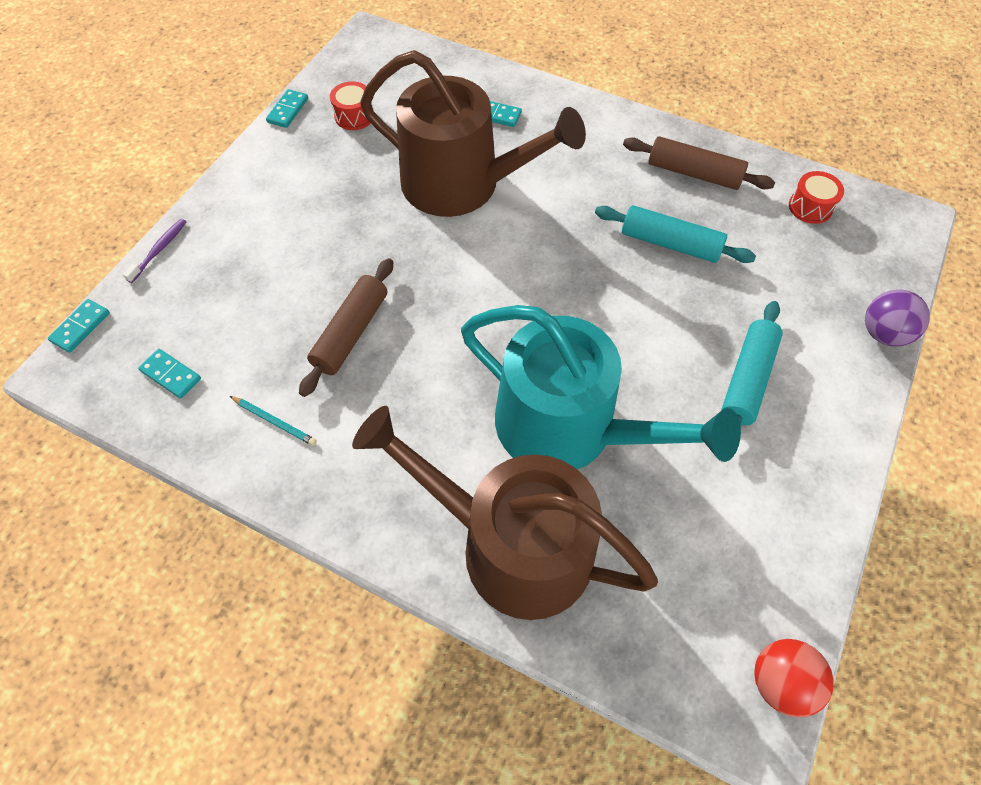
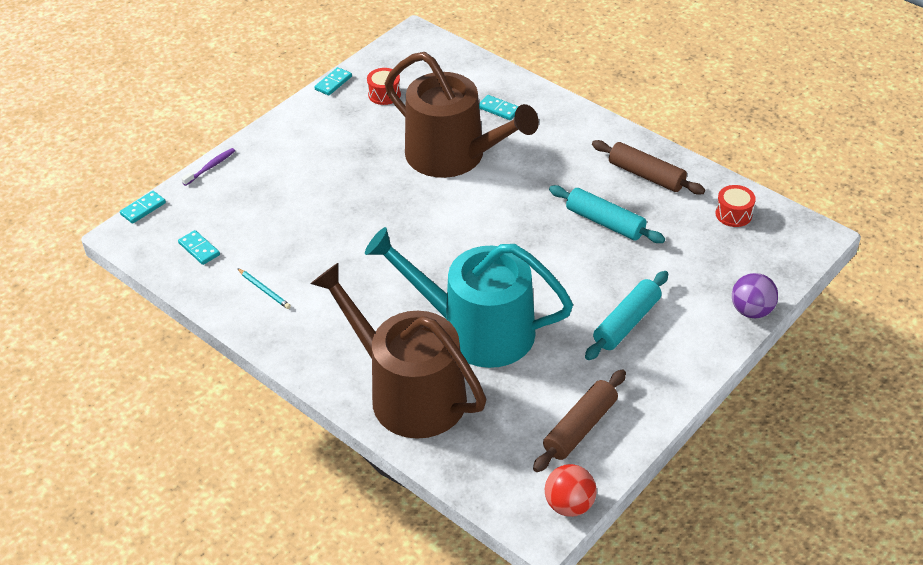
camera: 15 degrees right, 15 degrees down
(351, 333) = (336, 243): brown rolling pin -> brown rolling pin (580, 428)
(568, 427) = (476, 330): turquoise watering can -> turquoise watering can turned 150 degrees clockwise

